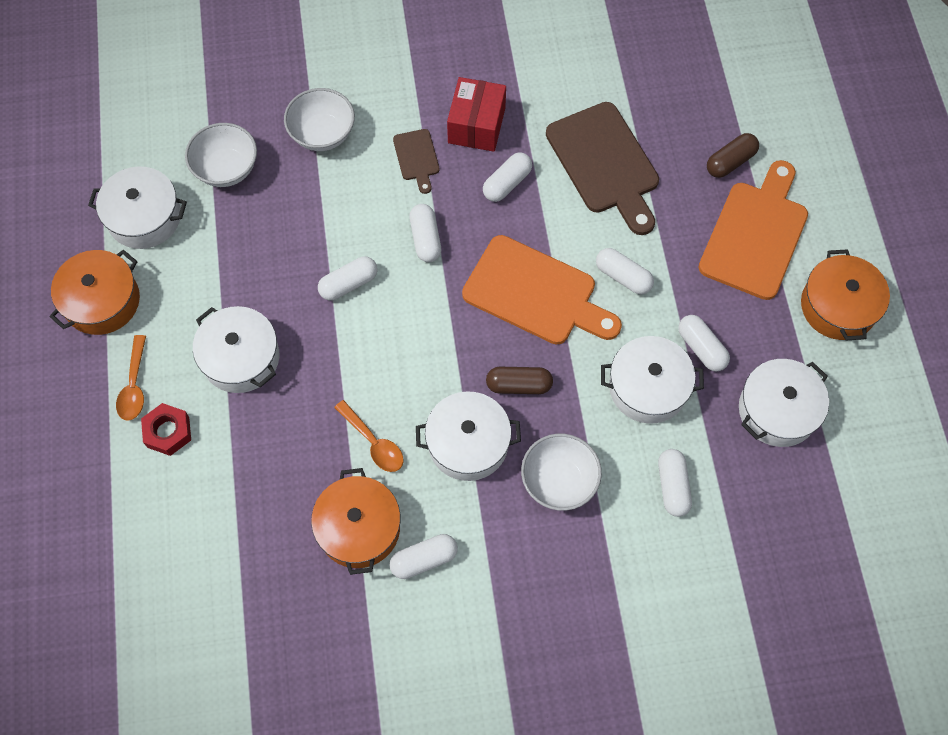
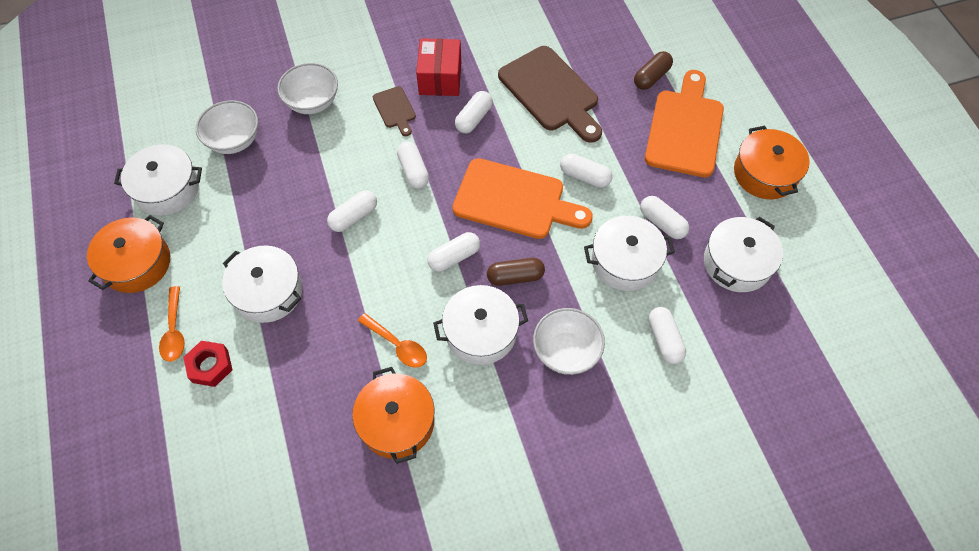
camera: 10 degrees left, 5 degrees down
(424, 559) = (460, 440): white capsule -> white capsule (454, 257)

